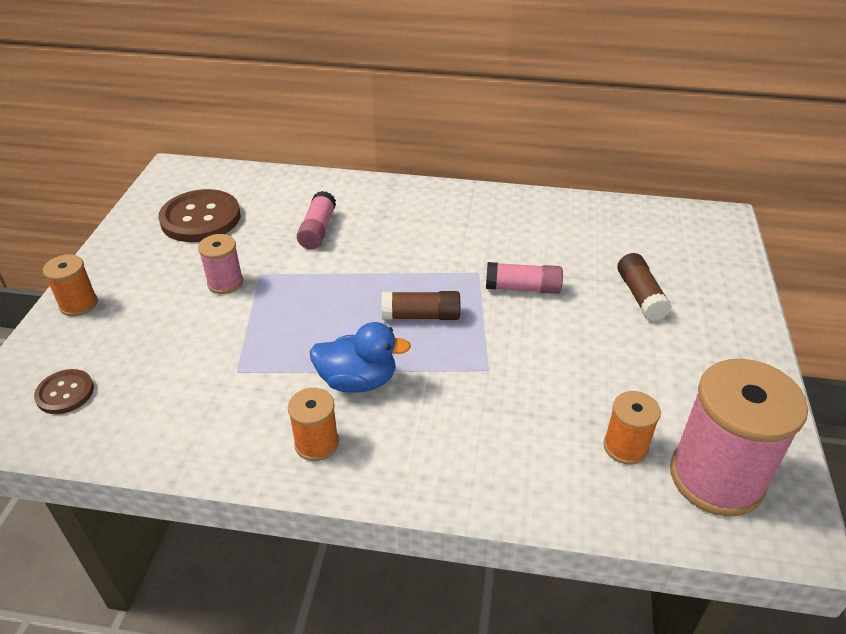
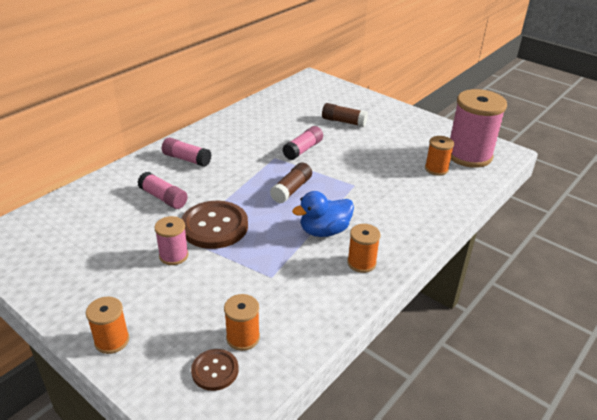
camera: 60 degrees left, 5 degrees down
(123, 392) = (243, 337): none -> orange spool
(200, 218) = (78, 245): brown button -> brown button (214, 226)
(358, 381) = (324, 231): blue duck -> blue duck turned 150 degrees counterclockwise
(404, 211) = (186, 159): none -> pink glue stick

